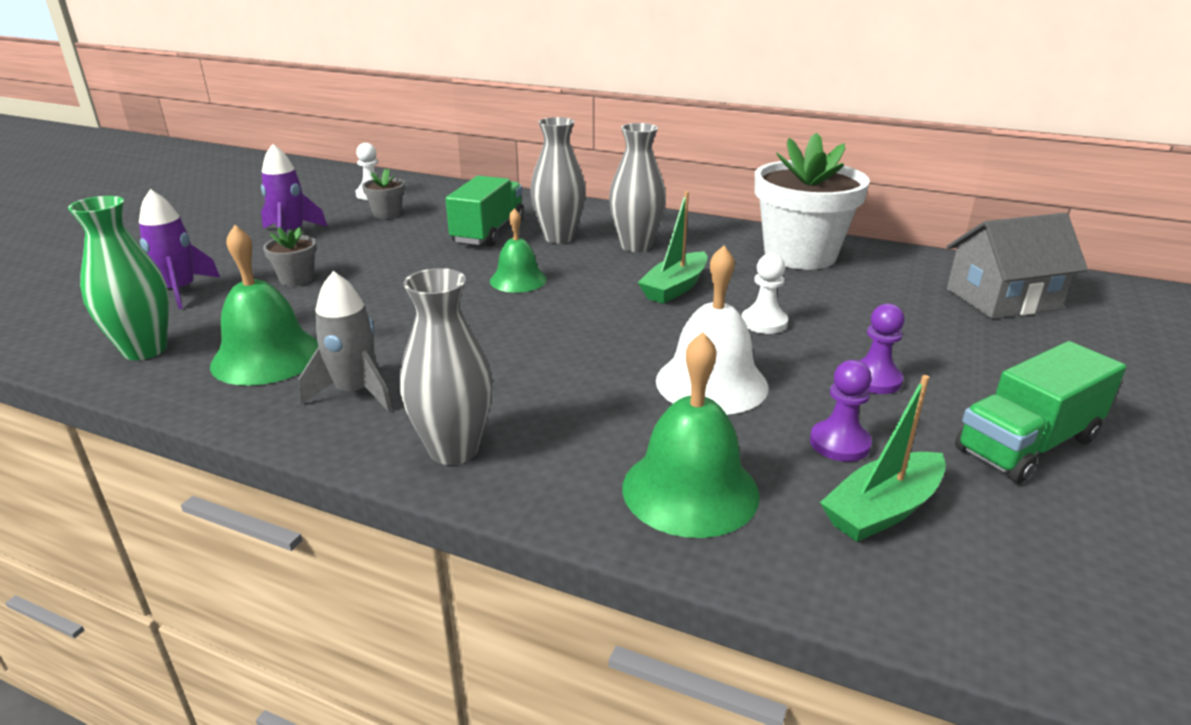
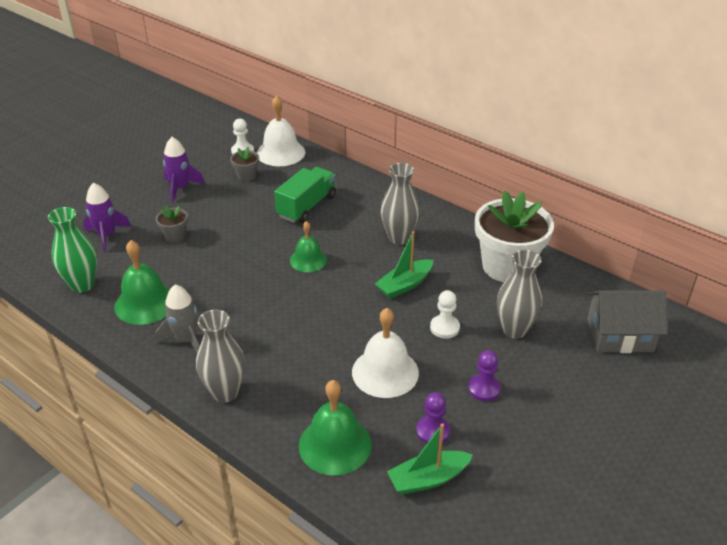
camera: 15 degrees right, 10 degrees up
(427, 191) = (281, 152): none -> white bell
(559, 237) = (351, 220): grey vase -> grey vase (514, 330)
(1026, 444) = (540, 454): green truck -> none

